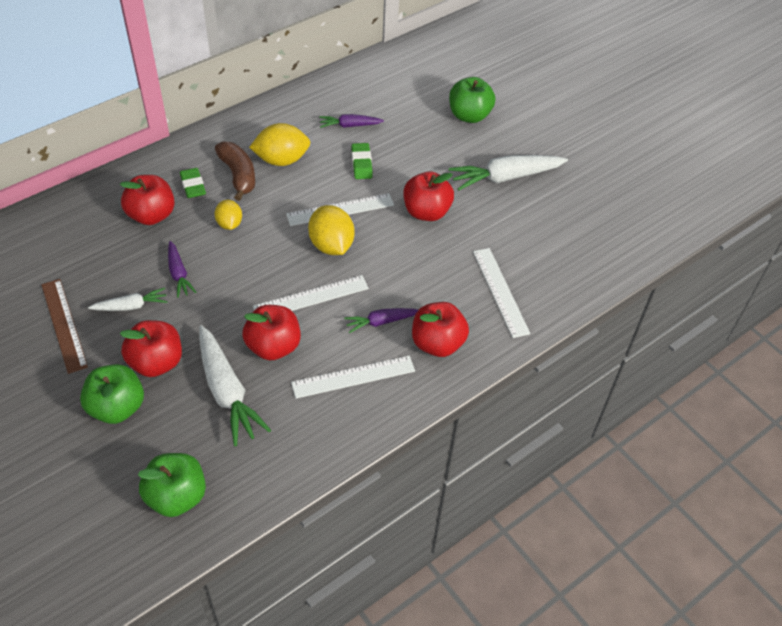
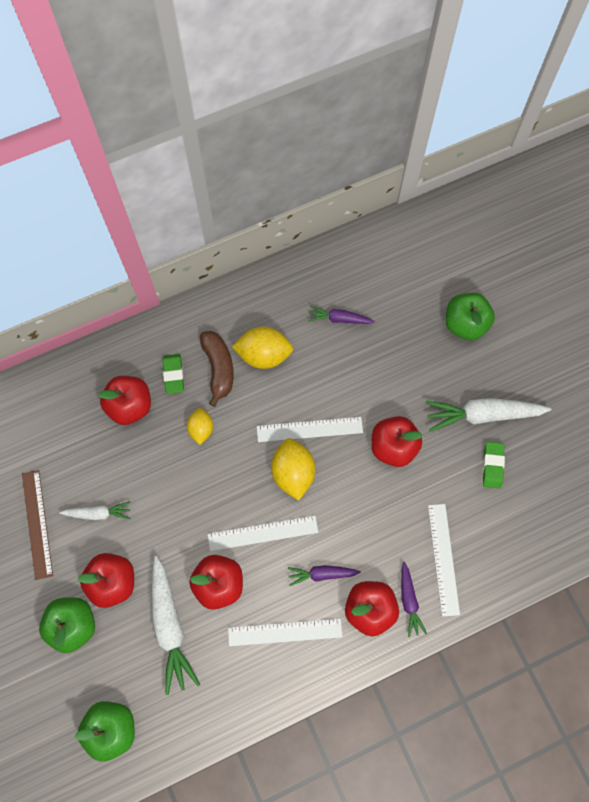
camera: 15 degrees right, 20 degrees up
(178, 274) = (146, 482): purple carrot -> purple carrot (409, 601)
(361, 164) = (341, 373): green eraser -> green eraser (492, 465)

